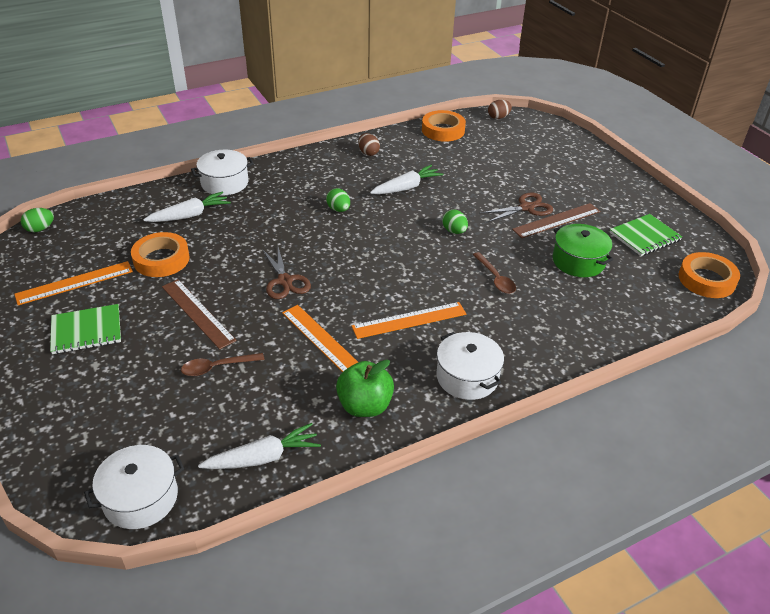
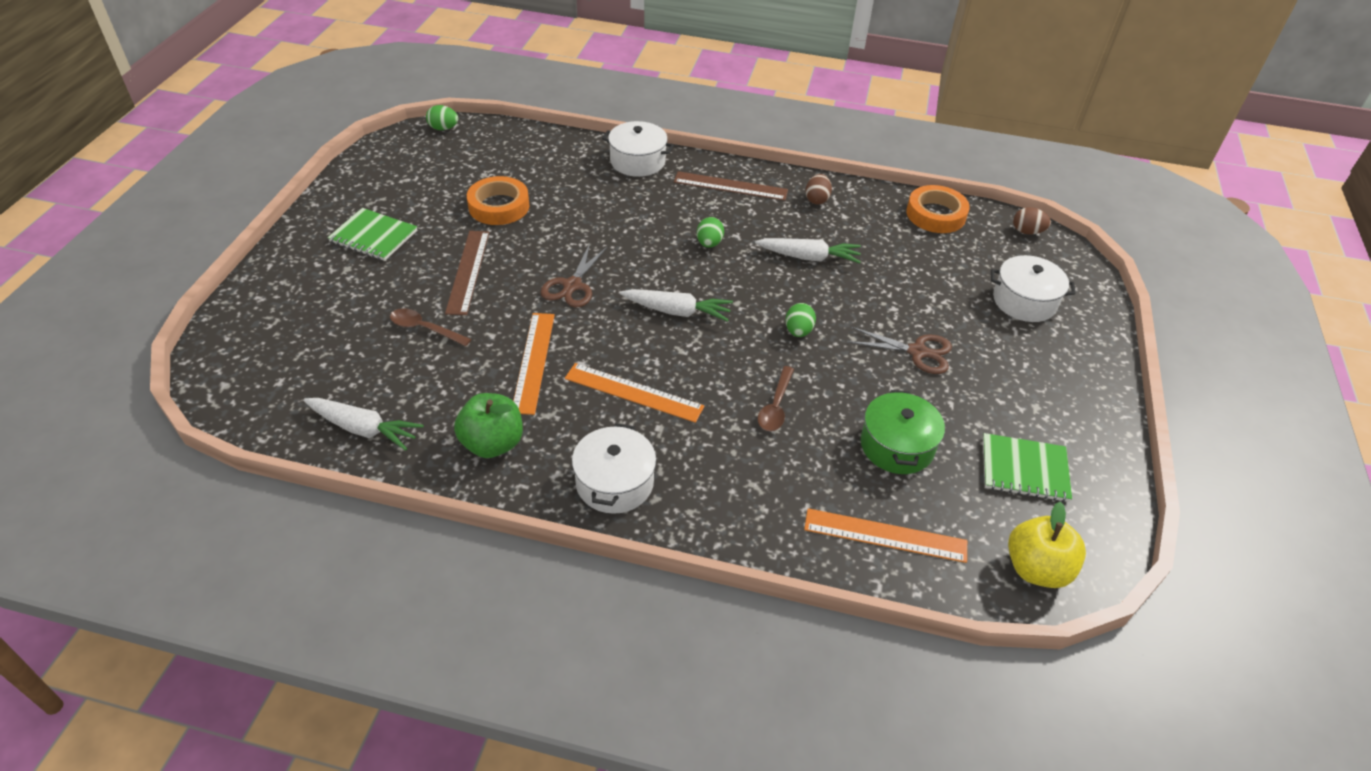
camera: 40 degrees right, 5 degrees up
(75, 283) = (413, 190): orange ruler -> orange ruler (885, 535)
(140, 498) = (250, 397): white pot -> white pot (1024, 301)
(190, 215) = (570, 177): white carrot -> white carrot (677, 311)
(557, 220) = (934, 386): brown ruler -> brown ruler (730, 186)
(706, 280) = (1036, 569): orange tape -> yellow apple

